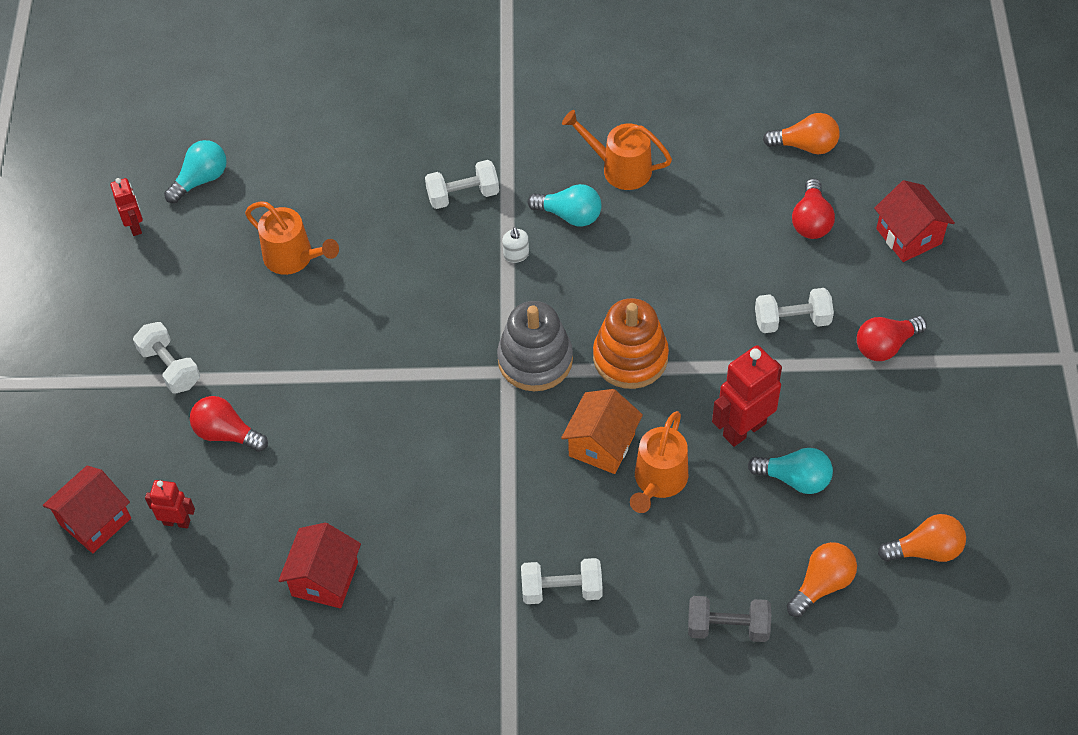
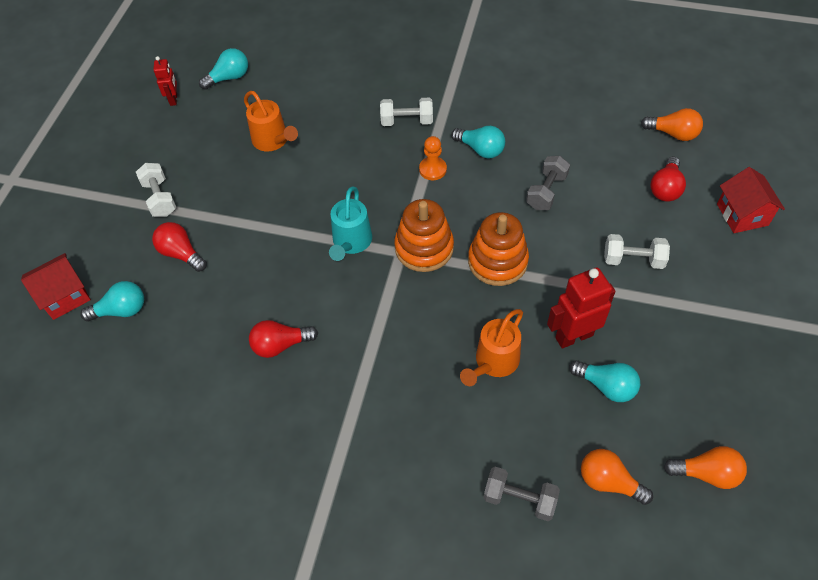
camera: 15 degrees right, 0 degrees up
(177, 522) = (121, 310): red robot -> turquoise light bulb
(324, 579) = (212, 379): red house -> none
(441, 373) = (351, 243): none -> turquoise watering can
(516, 255) = (432, 169): white soap dispenser -> orange pawn
(535, 360) = (424, 248): grey stacking toy -> orange stacking toy
(561, 589) = (391, 433): white dumbbell -> none
(602, 444) = (456, 323): orange house -> none
(619, 168) = (527, 124): orange watering can -> none
(667, 255) = (546, 192): none -> grey dumbbell
(821, 585) = (609, 482): orange light bulb -> orange light bulb turned 120 degrees counterclockwise
(885, 346) = (706, 295): red light bulb -> red light bulb (280, 345)

